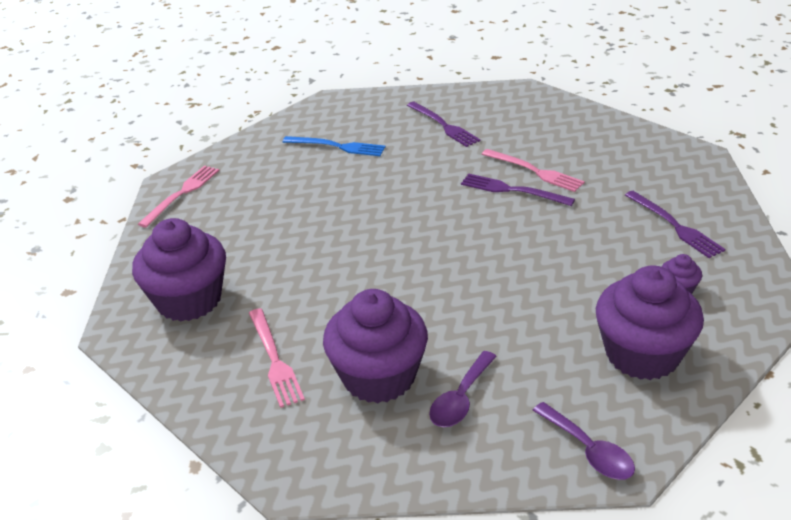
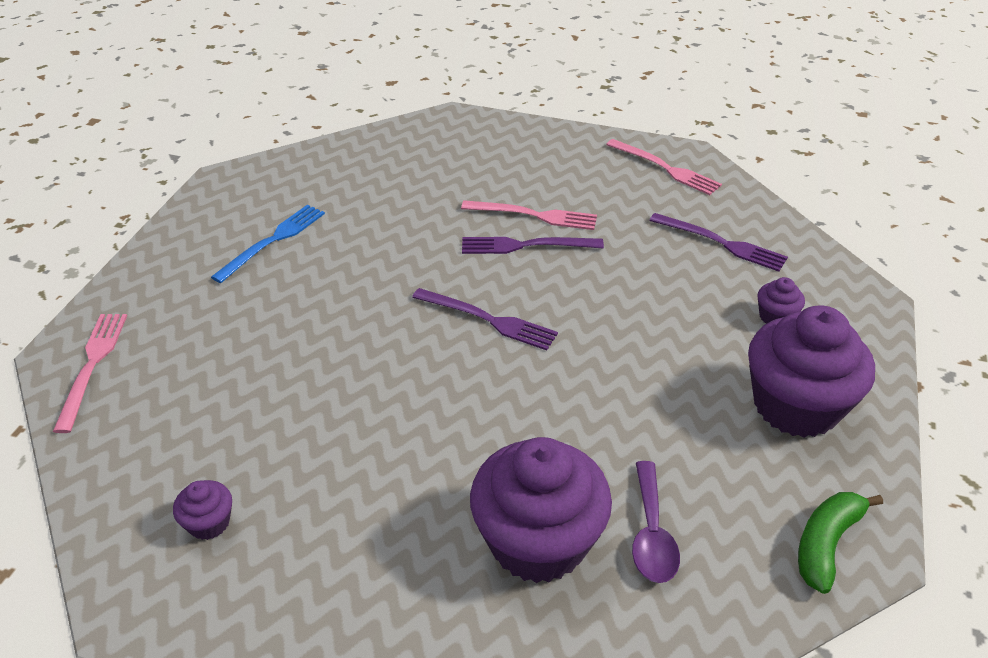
camera: 30 degrees left, 5 degrees up
(189, 300) = (209, 523): purple cupcake -> purple cupcake, size x0.43
(274, 359) = (389, 568): pink fork -> pink fork (665, 168)
(337, 146) = (273, 241): blue fork -> blue fork turned 45 degrees counterclockwise
(443, 125) = (389, 182): purple fork -> purple fork (488, 320)
(588, 450) = (826, 544): purple spoon -> green banana

